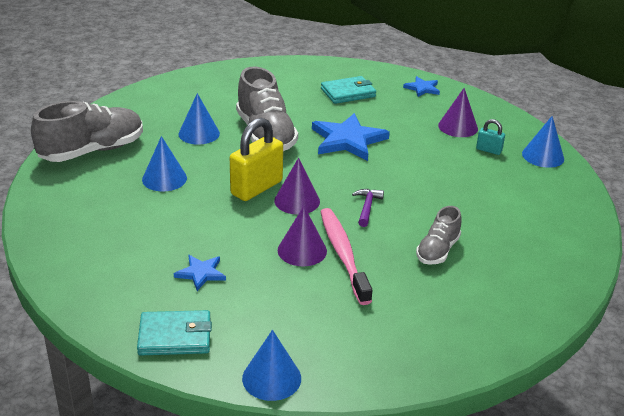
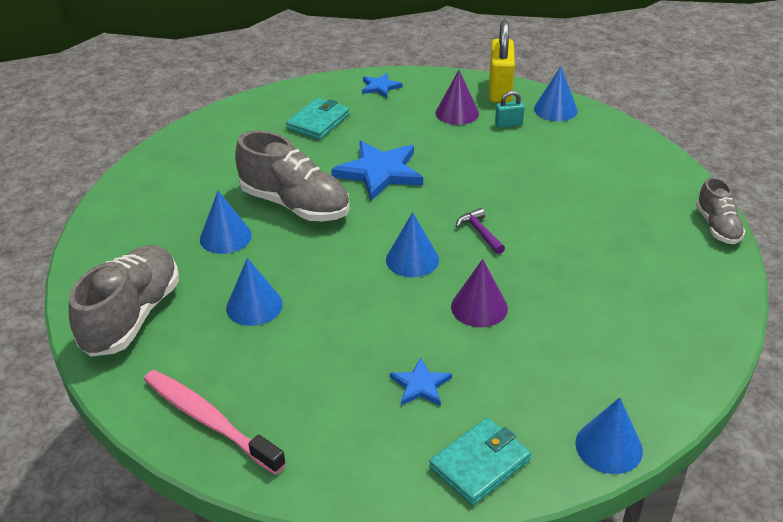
camera: 35 degrees left, 5 degrees up
(256, 188) = (358, 266): yellow padlock -> yellow padlock (500, 90)
(297, 201) = (412, 259): purple cone -> blue cone
(343, 254) = (517, 290): pink toothbrush -> pink toothbrush (209, 421)
(437, 250) = (585, 242): grey shoe -> grey shoe (717, 227)

